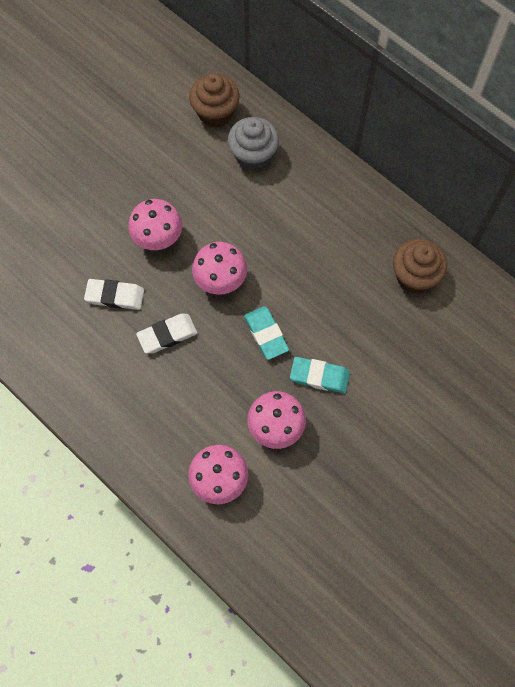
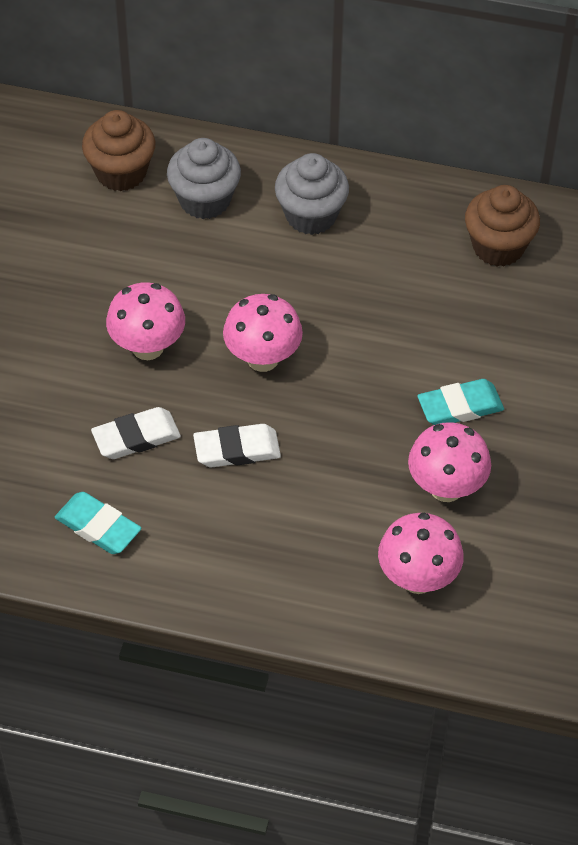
camera: 30 degrees left, 15 degrees down
(167, 335) = (237, 450): white eraser -> white eraser turned 45 degrees clockwise
(266, 334) = (362, 391): turquoise eraser -> turquoise eraser (98, 526)
(311, 197) = (311, 215): none -> grey cupcake

